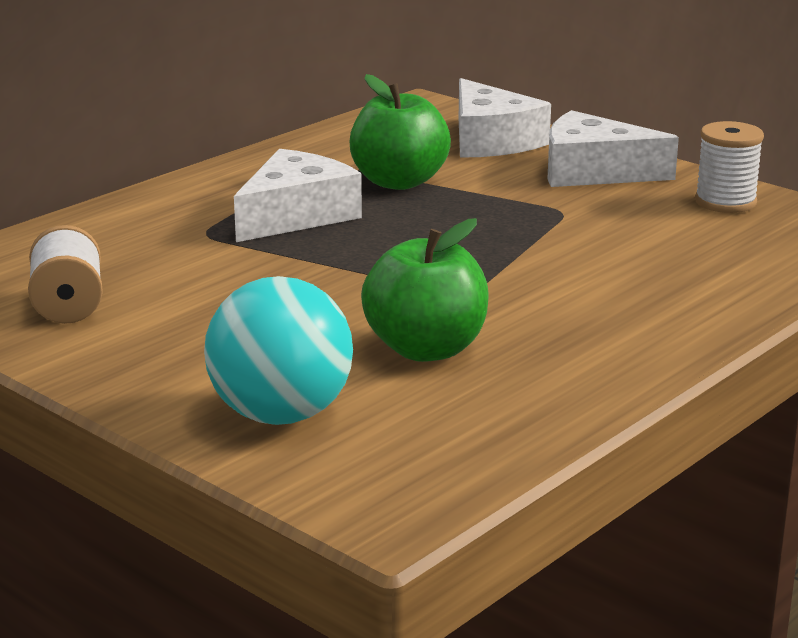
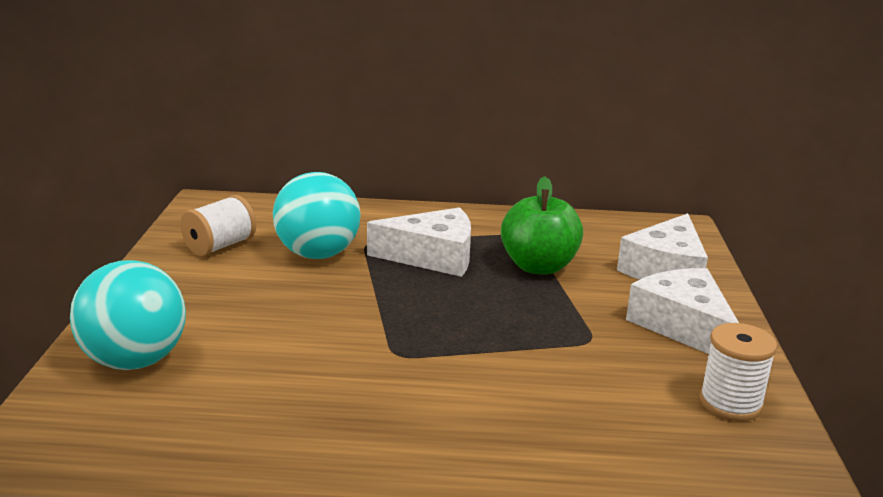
camera: 50 degrees right, 0 degrees up
(189, 263) = (318, 254): none -> turquoise ball
(426, 349) = (284, 374): green apple -> none

